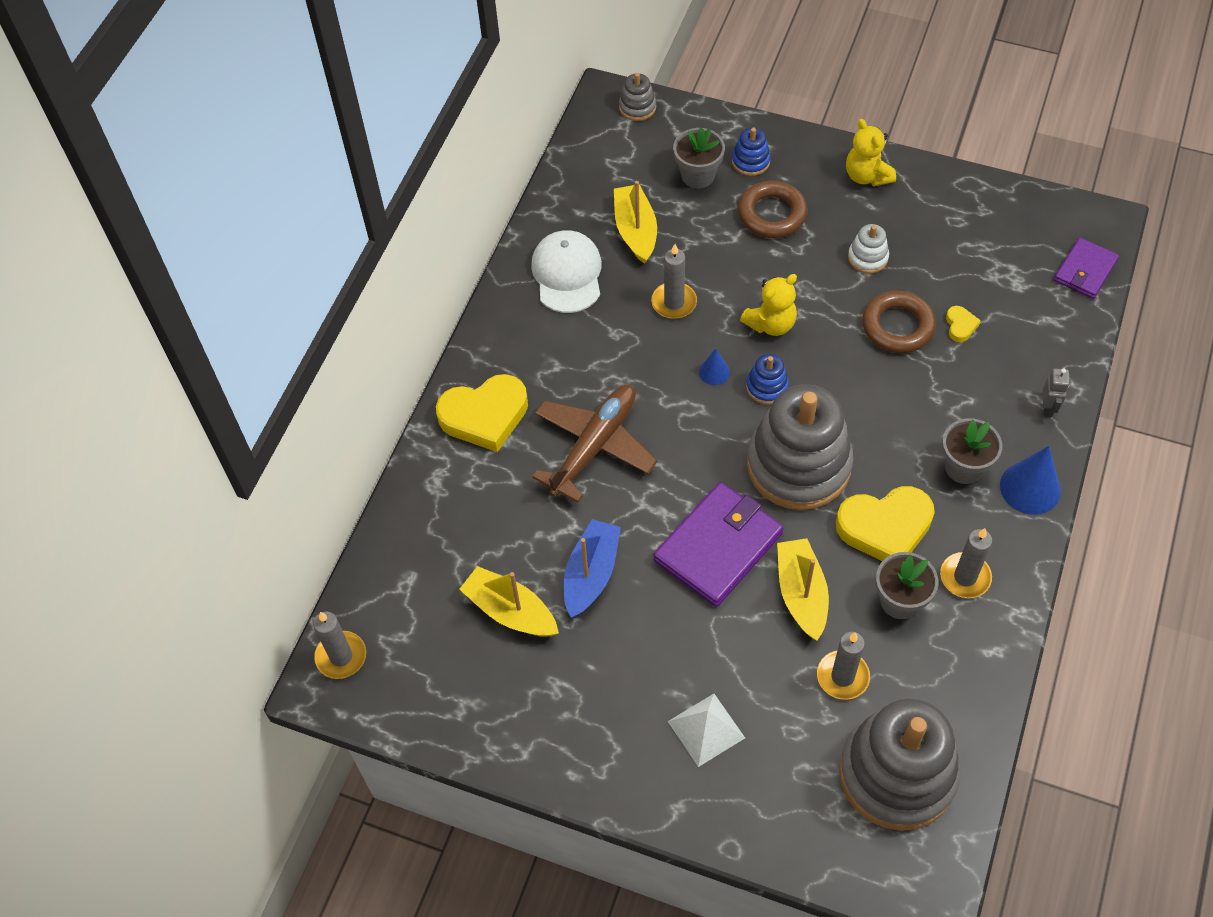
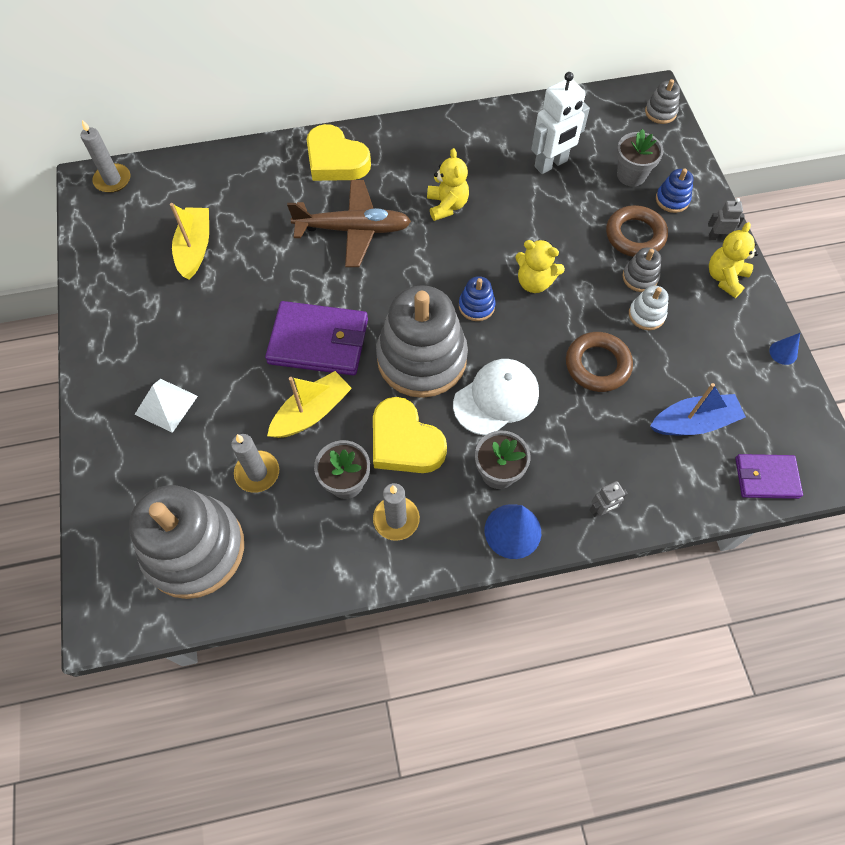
camera: 55 degrees right, 5 degrees up
(567, 274) = (483, 145): white cap -> white cap (496, 398)
(591, 574) = (250, 278): blue boat -> blue boat (693, 422)
(623, 346) = (447, 205): none -> yellow teddy bear
(635, 231) = (551, 164): yellow boat -> white robot
(674, 302) = (507, 215): grey candle -> none
(714, 372) = (465, 268): blue cone -> blue cone (783, 352)
(818, 154) = (717, 237): none -> grey robot
(823, 238) = (640, 277): none -> grey stacking toy
(960, 326) = (633, 408): yellow heart -> none

